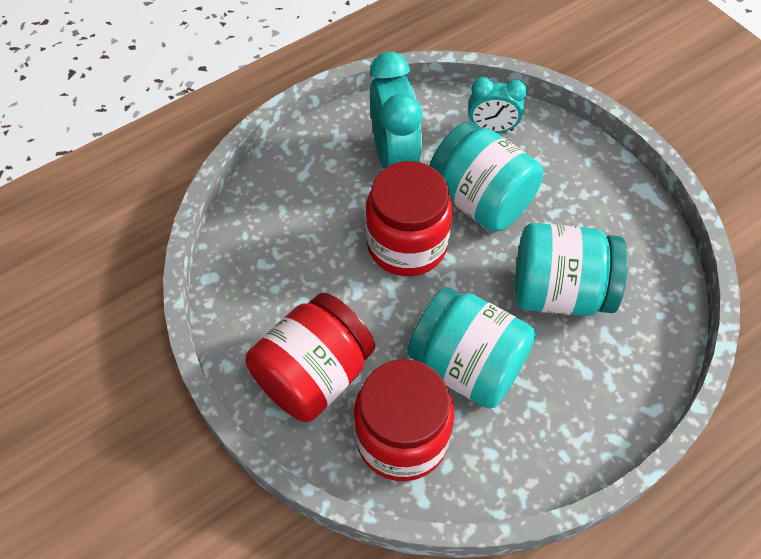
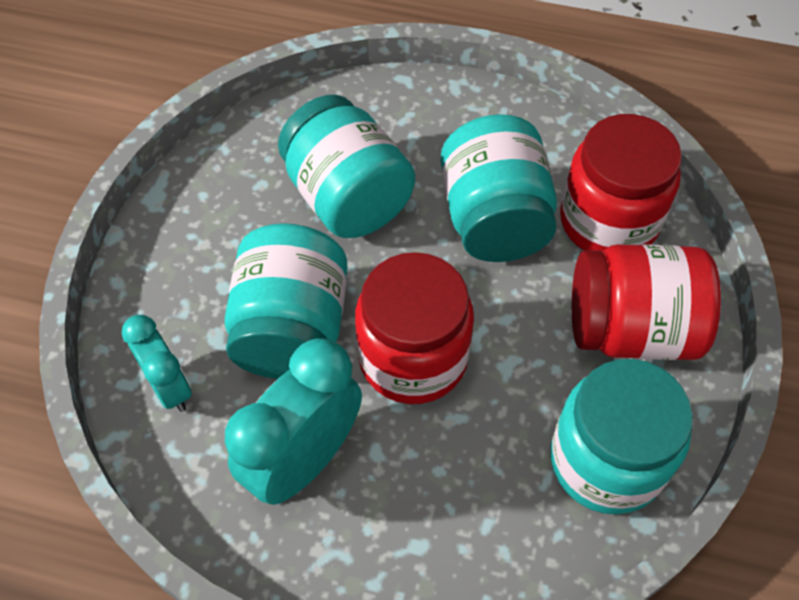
camera: 130 degrees left, 0 degrees up
(255, 289) = (606, 460): none -> turquoise jar

